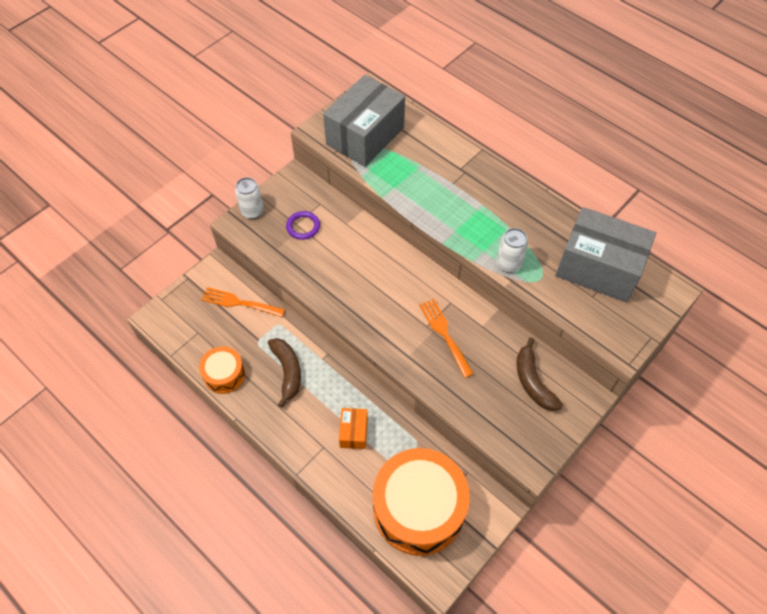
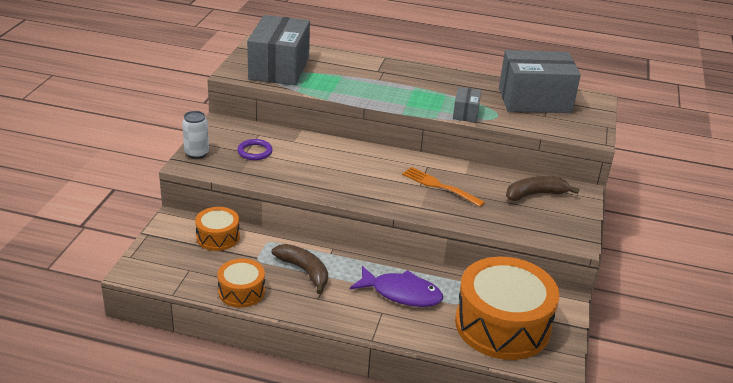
camera: 30 degrees left, 25 degrees down
(240, 303) = (218, 237): orange fork -> orange drum
(354, 432) = (401, 293): orange box -> purple fish
(508, 264) = (465, 113): white can -> grey box
(533, 381) = (535, 194): brown banana -> brown banana turned 120 degrees clockwise

